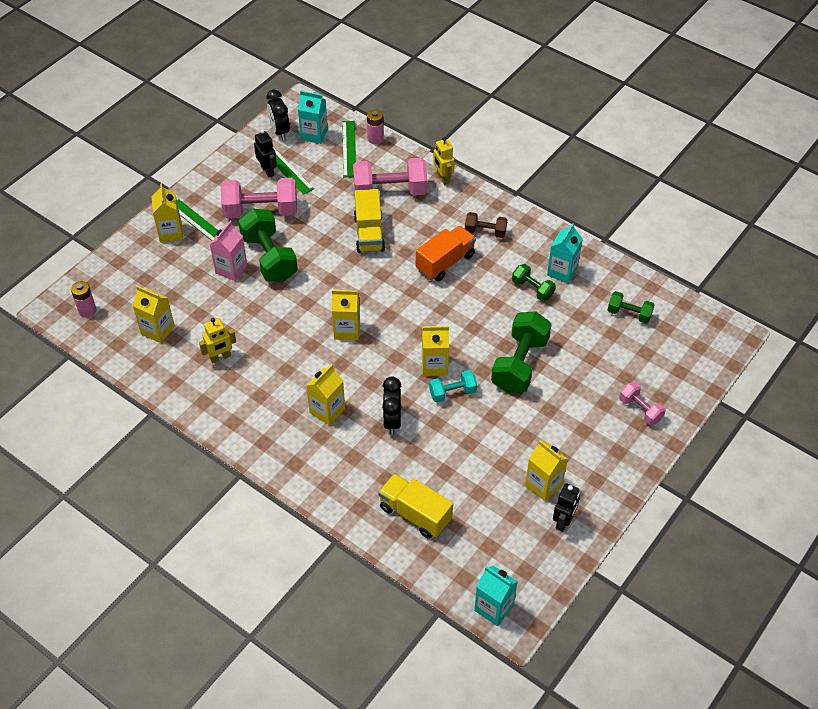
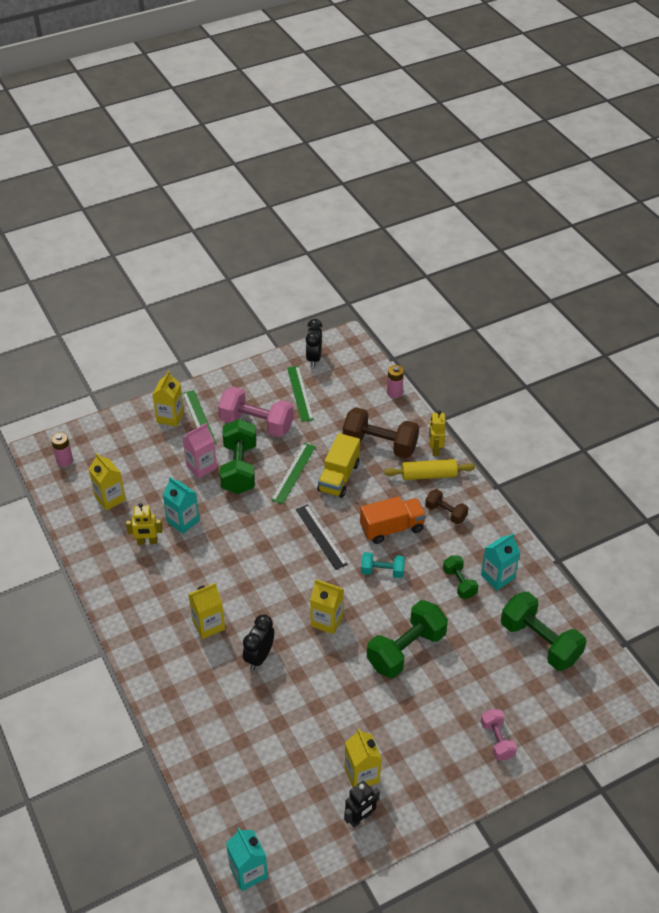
camera: 25 degrees right, 5 degrees down
(267, 171) = (283, 390): black robot -> none
(314, 134) = (342, 371): turquoise carton -> turquoise carton (183, 521)
(347, 330) = (268, 558): yellow carton -> none
(349, 148) = (365, 394): green ruler -> green ruler (293, 473)
(384, 293) = (321, 536): none -> black ruler
(390, 191) = (380, 445): pink dumbbell -> brown dumbbell
(415, 514) = (229, 752): yellow truck -> none
(450, 203) = (428, 475): none -> yellow rolling pin
(452, 393) = (328, 652): turquoise dumbbell -> turquoise dumbbell (382, 571)
(629, 314) = (539, 642): green dumbbell -> green dumbbell, size x1.83

